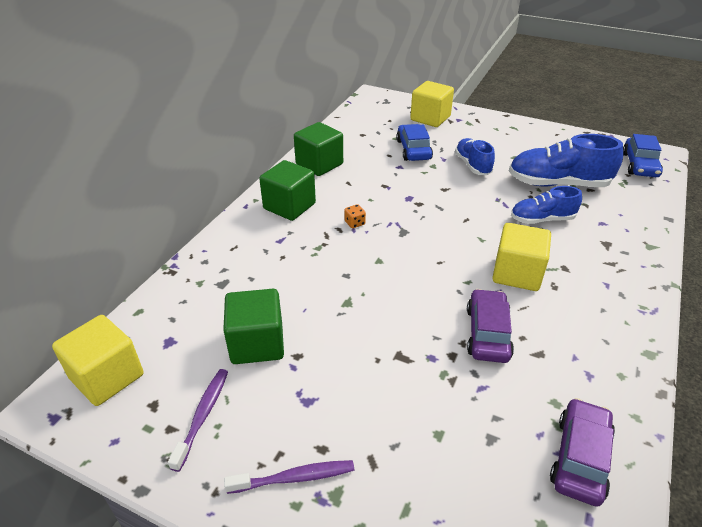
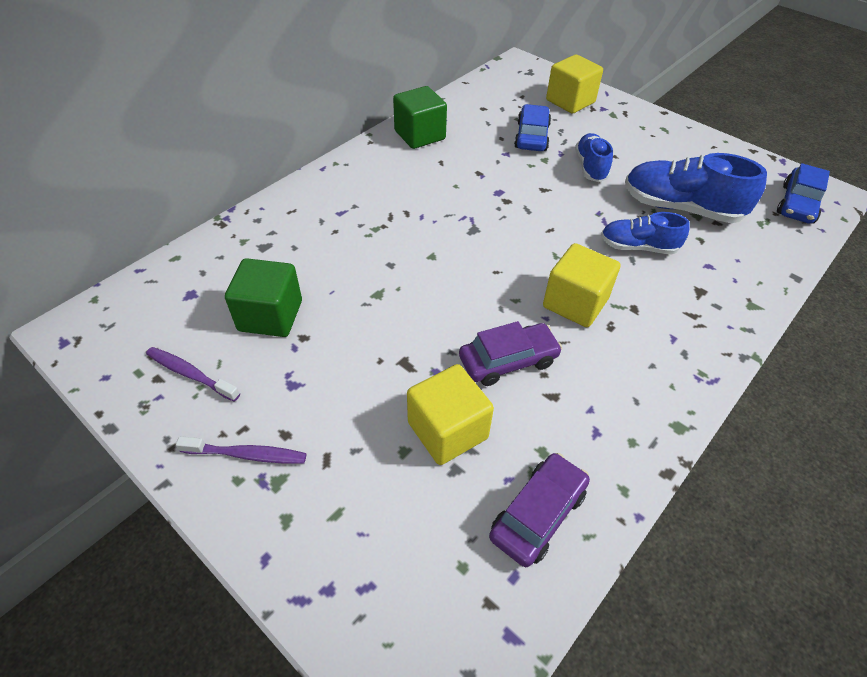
camera: 15 degrees right, 10 degrees up
(107, 377) = (122, 315): yellow cube -> yellow cube (447, 430)
(203, 416) = (190, 374): purple toothbrush -> purple toothbrush turned 90 degrees counterclockwise
(289, 206) = (367, 177): green cube -> none
(354, 223) = (426, 209): orange dice -> none
(487, 333) = (508, 361): purple car -> purple car turned 45 degrees clockwise

